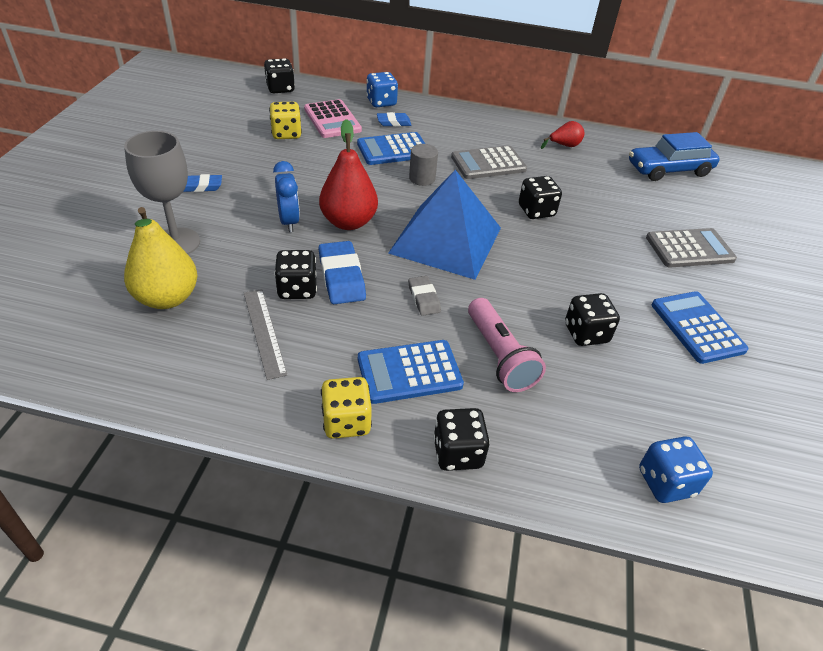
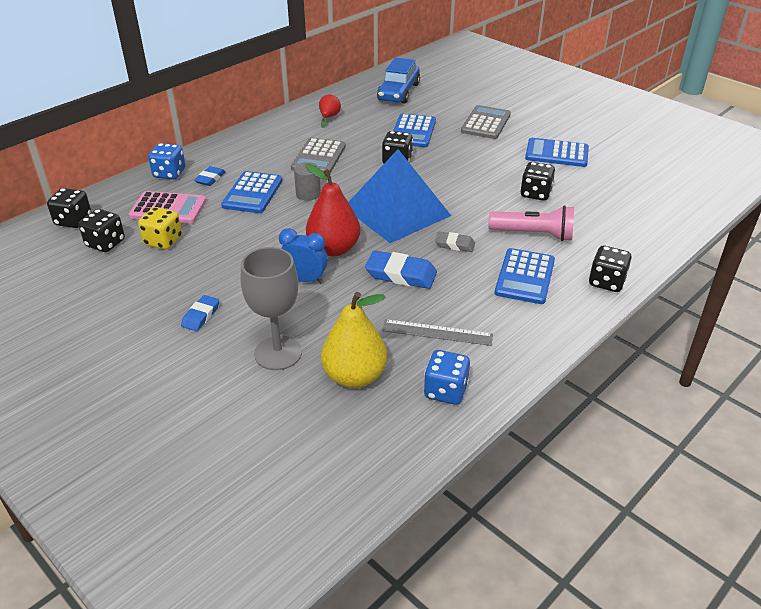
camera: 55 degrees left, 5 degrees down
(297, 289) = (398, 301): black dice -> black dice (105, 243)
(346, 422) = (554, 320): yellow dice -> none
(604, 203) = (413, 131): none -> blue calculator
(665, 482) = (665, 217): blue dice -> blue dice (445, 391)

